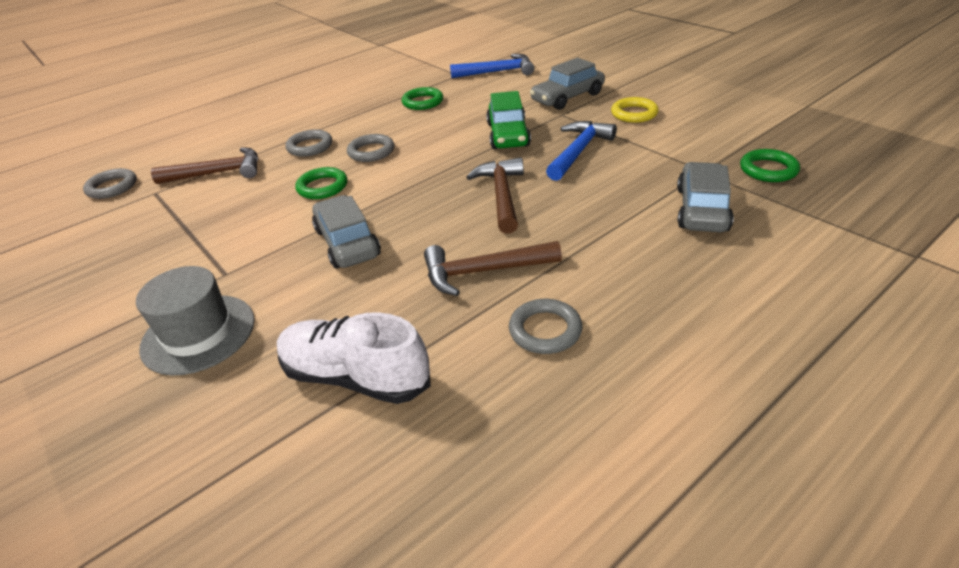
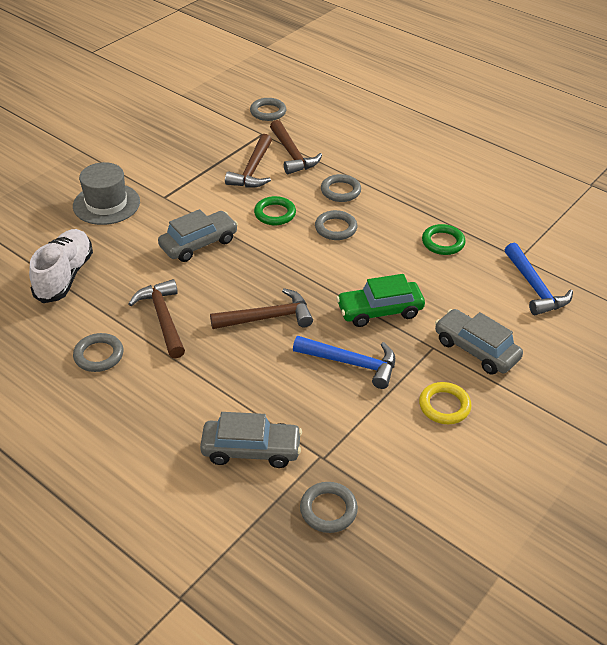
camera: 75 degrees right, 5 degrees up
(225, 200) = (253, 170): none -> brown hammer
(768, 170) = (328, 510): green ring -> grey ring

